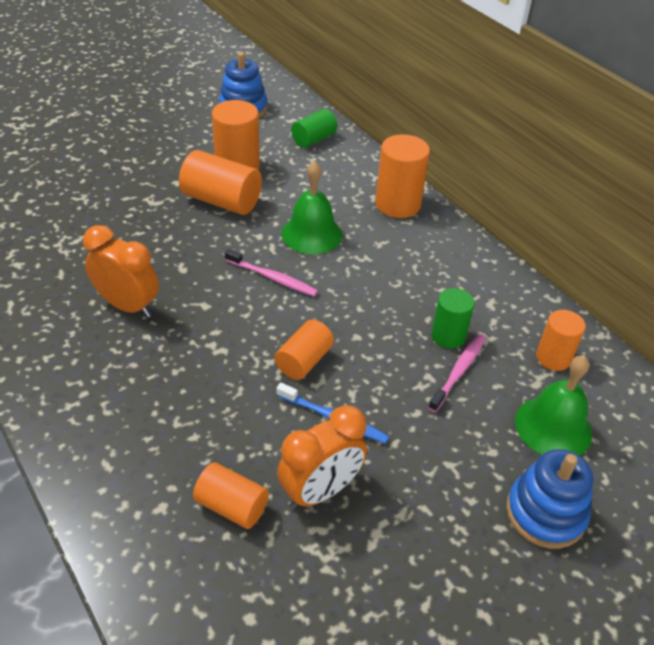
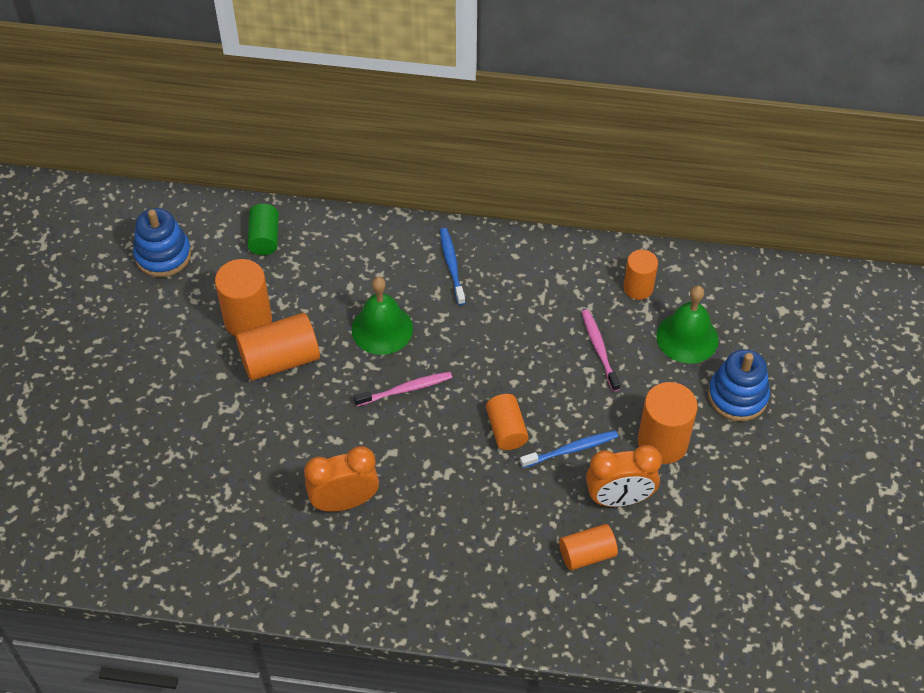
camera: 45 degrees left, 10 degrees up
(320, 491) = (619, 498): orange clock -> orange clock turned 75 degrees clockwise
(397, 204) = (405, 248): orange cylinder -> orange cylinder (662, 442)
(416, 236) = (452, 265): none -> blue toothbrush
(448, 336) = (564, 329): green cylinder -> none

